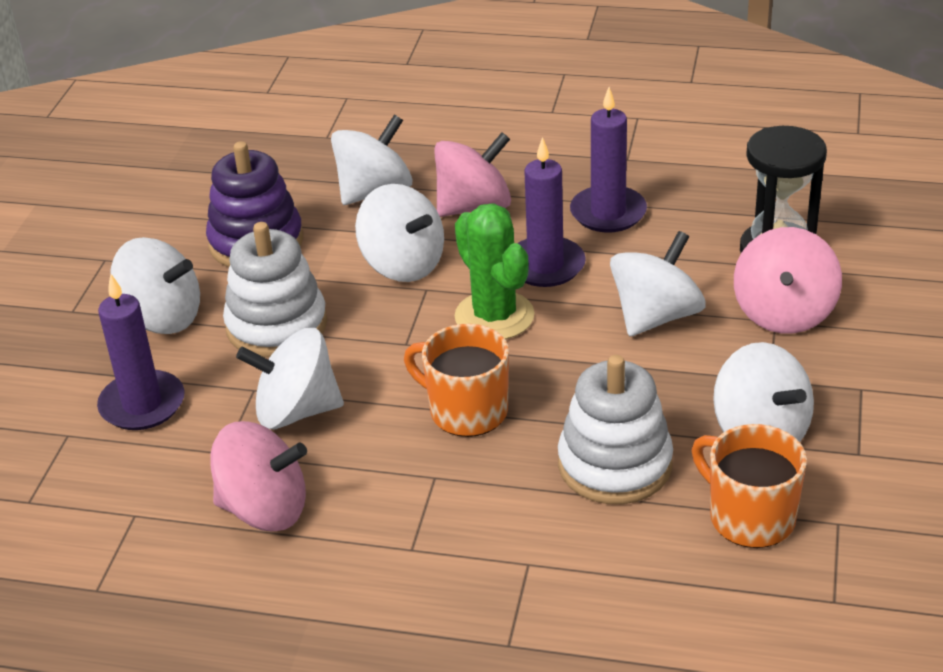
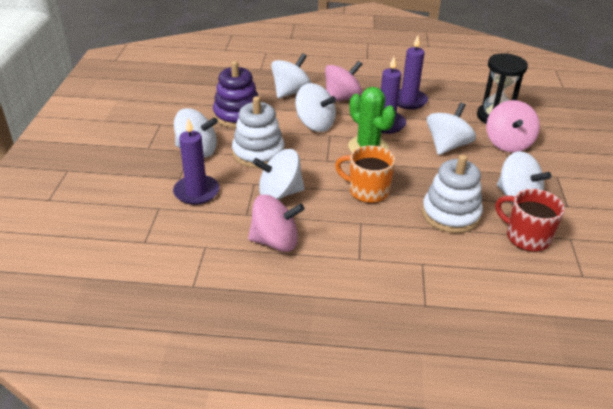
camera: 10 degrees left, 0 degrees up
(749, 517) = (526, 237): orange mug -> red mug

